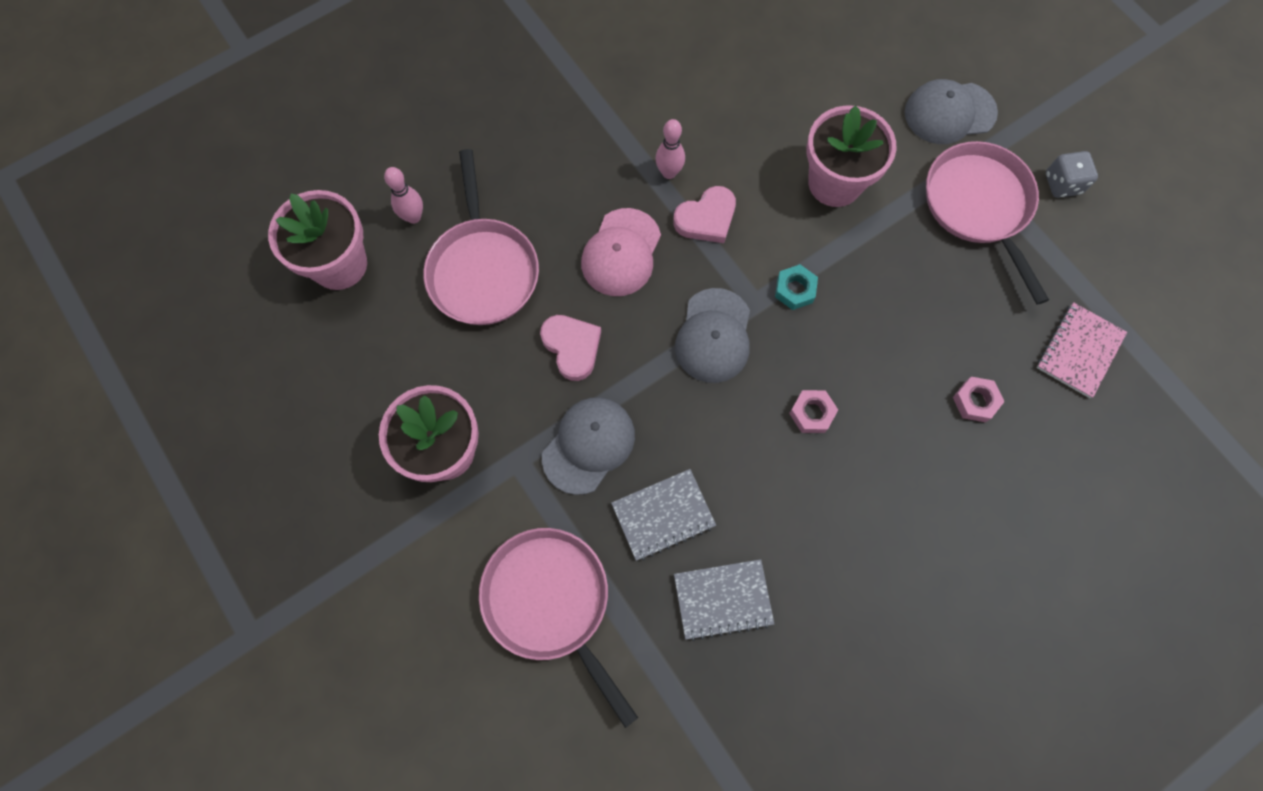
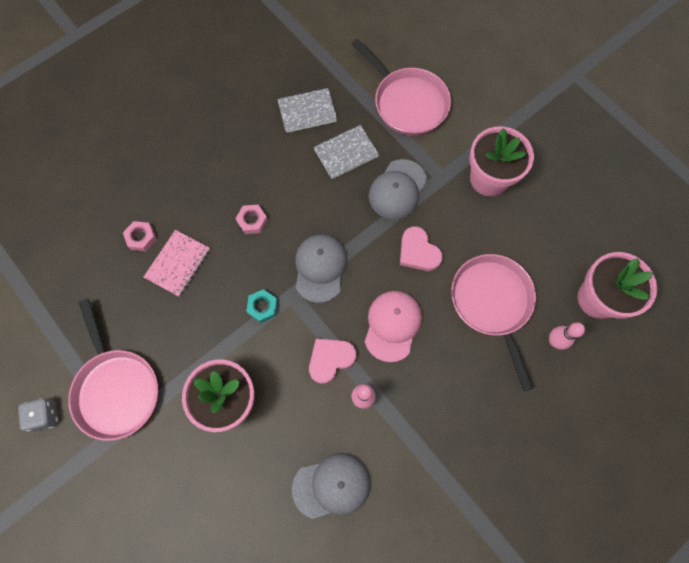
camera: 175 degrees right, 0 degrees up
(949, 113) = (128, 478): grey cap -> grey cap (331, 486)
(1079, 351) = (63, 278): pink notebook -> pink notebook (178, 264)

